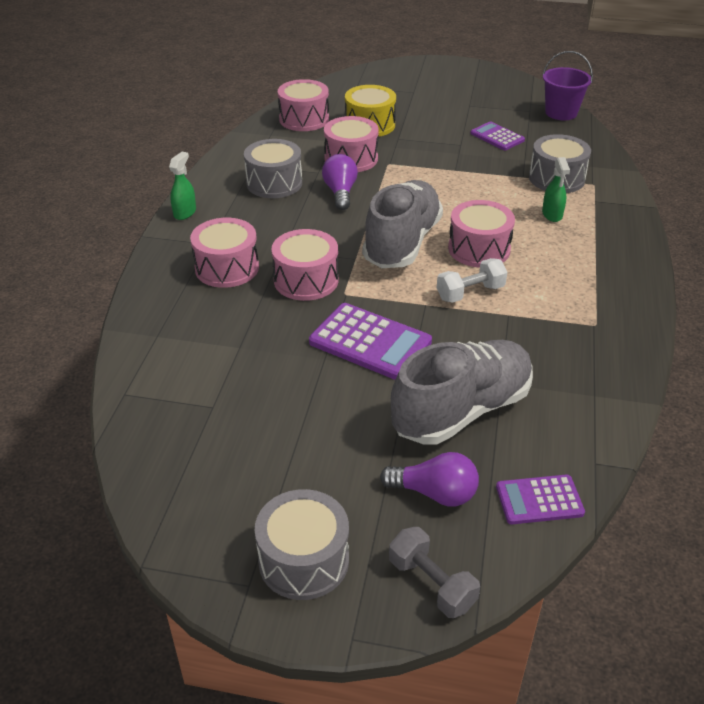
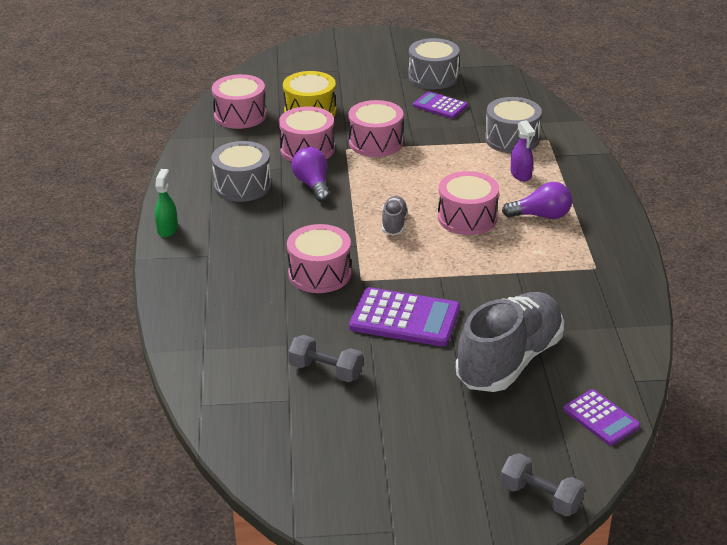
camera: 15 degrees left, 5 degrees down
(227, 268) = (238, 275): pink drum -> pink drum (376, 142)
(264, 383) = (326, 371): none -> grey dumbbell
(304, 560) = (429, 503): grey drum -> grey drum (433, 77)
(402, 243) = (394, 224): grey shoe -> grey shoe, size x0.45
(435, 493) = (514, 430): purple light bulb -> purple light bulb (541, 216)
(470, 293) = (475, 259): white dumbbell -> none
(539, 500) = (601, 418): purple calculator -> purple calculator turned 105 degrees counterclockwise
(552, 214) = (521, 174): green spray bottle -> purple spray bottle
(561, 113) = (491, 72): purple bucket -> none

